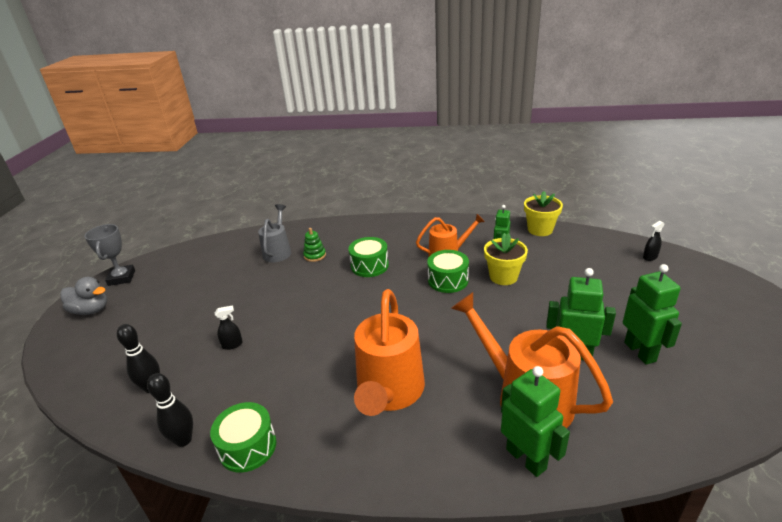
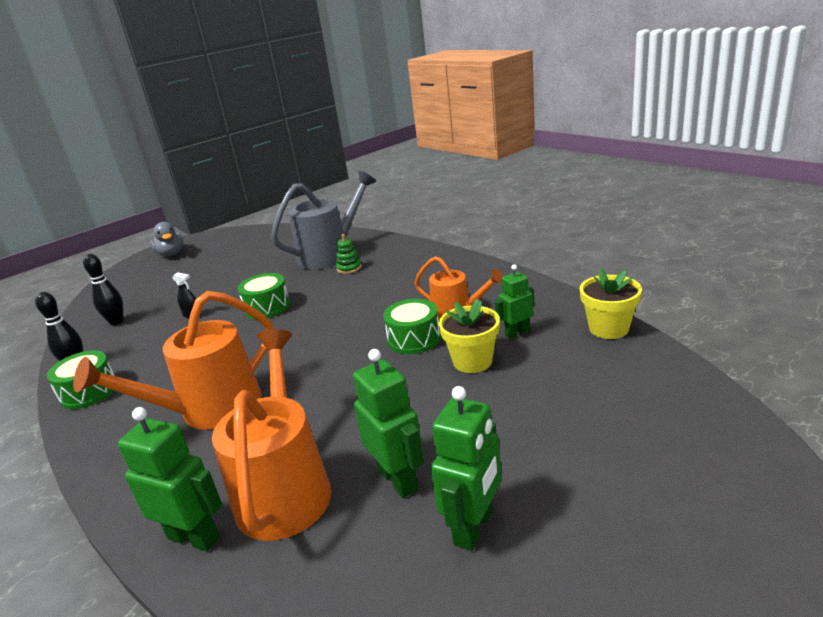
camera: 45 degrees right, 5 degrees down
(121, 278) = (217, 237): grey trophy -> none
(278, 251) = (331, 254): grey watering can -> grey watering can, size x1.66
(369, 266) = (373, 295): green drum -> green drum (267, 307)
(526, 458) = (194, 537): green robot -> green robot turned 75 degrees counterclockwise
(650, 257) = (710, 429): black spray bottle -> none

